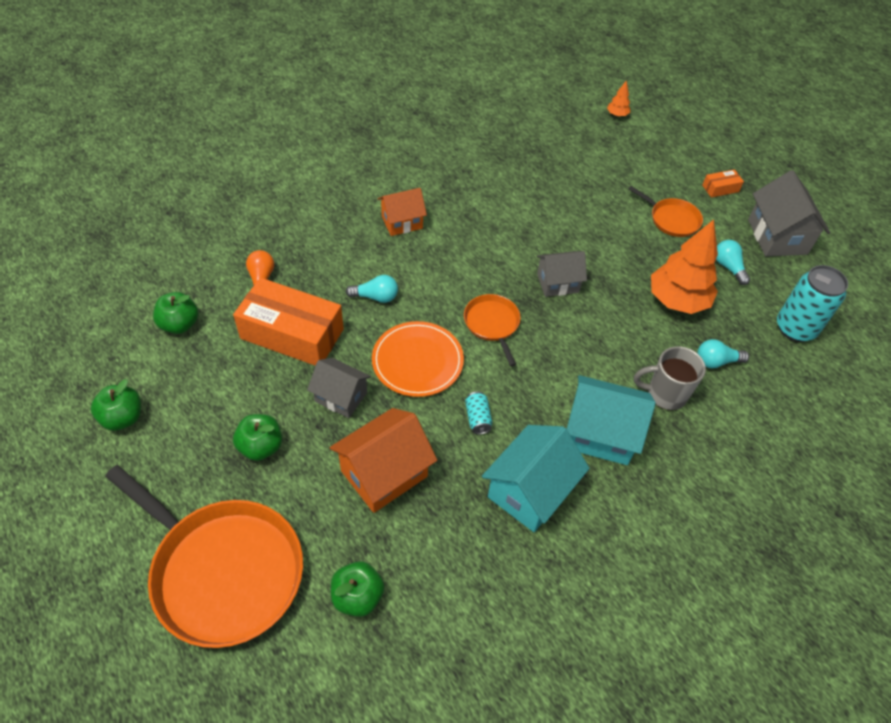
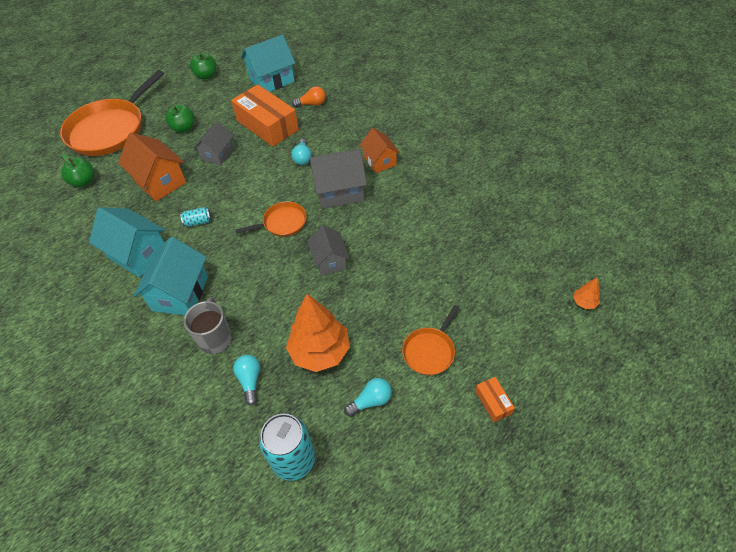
camera: 90 degrees right, 0 degrees up
(180, 324) = (272, 80): green apple -> turquoise house
(292, 334) = (267, 125): orange box -> orange box turned 60 degrees counterclockwise
(417, 361) = (246, 186): orange plate -> none
(777, 237) = (427, 458): grey house -> grey house (339, 192)

